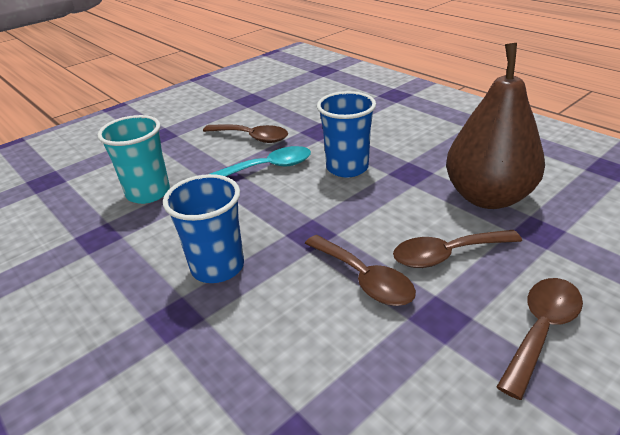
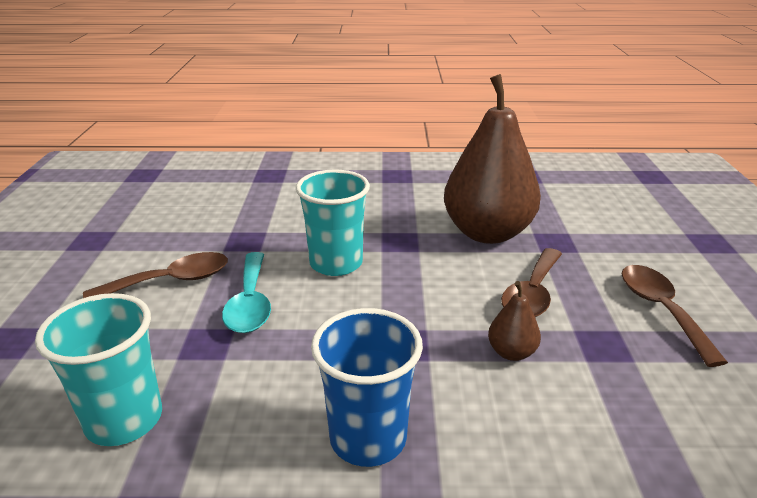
camera: 50 degrees left, 5 degrees down
(269, 167) = (250, 303): turquoise spoon -> turquoise spoon turned 150 degrees clockwise
(347, 168) = (336, 263): blue cup -> turquoise cup
(364, 279) = (511, 352): brown spoon -> brown pear

